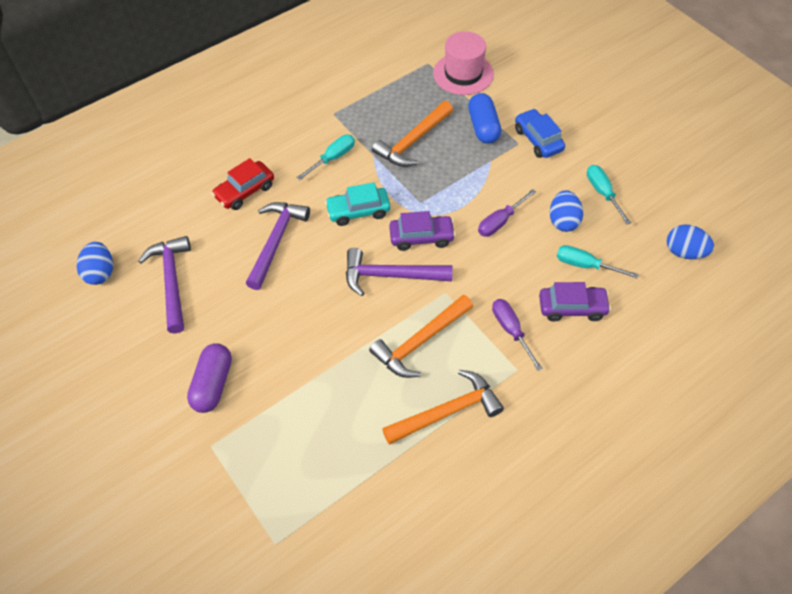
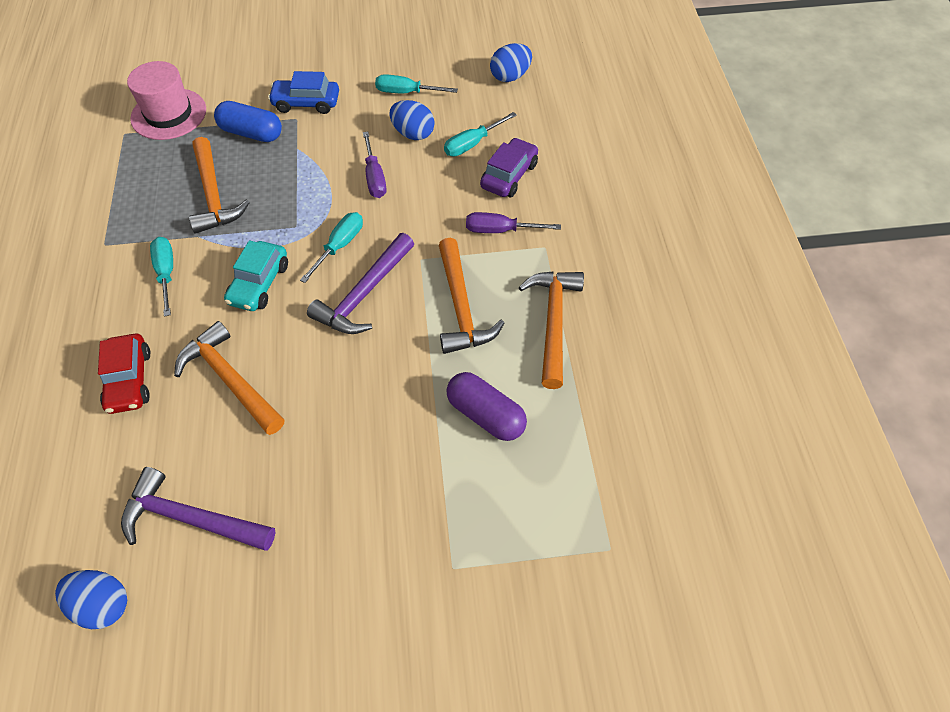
camera: 60 degrees left, 0 degrees up
(213, 384) = (372, 531): purple capsule -> purple capsule (486, 415)
(276, 242) = (230, 380): purple hammer -> orange hammer
(421, 237) = (339, 246): purple car -> turquoise screwdriver

